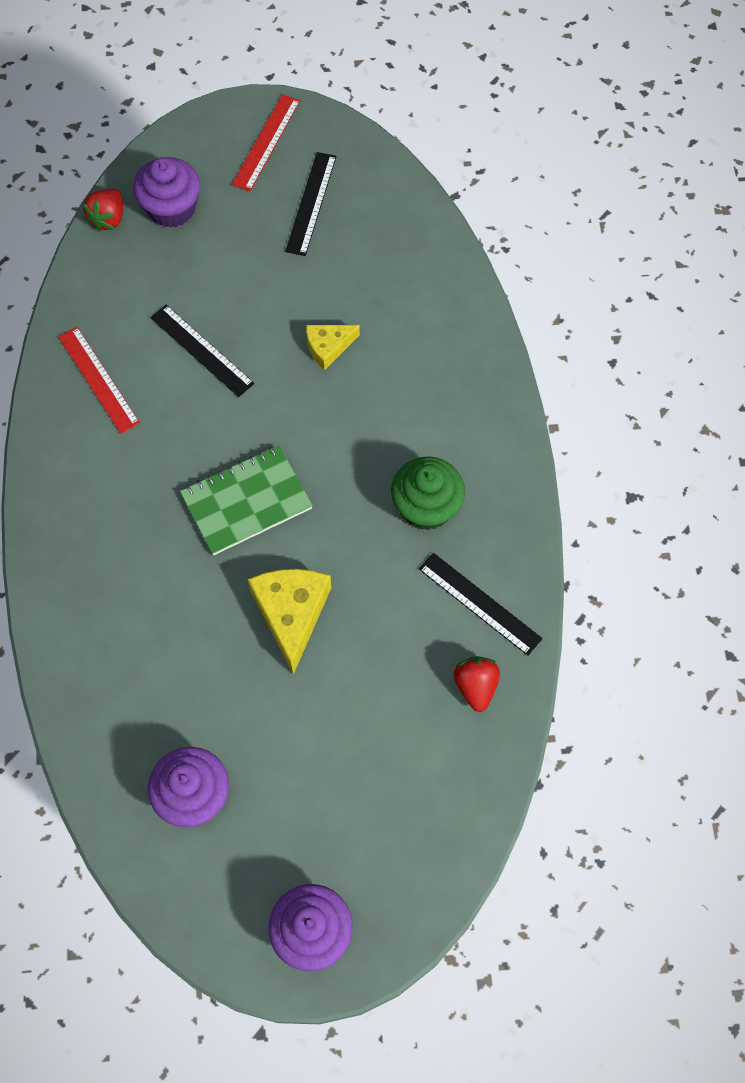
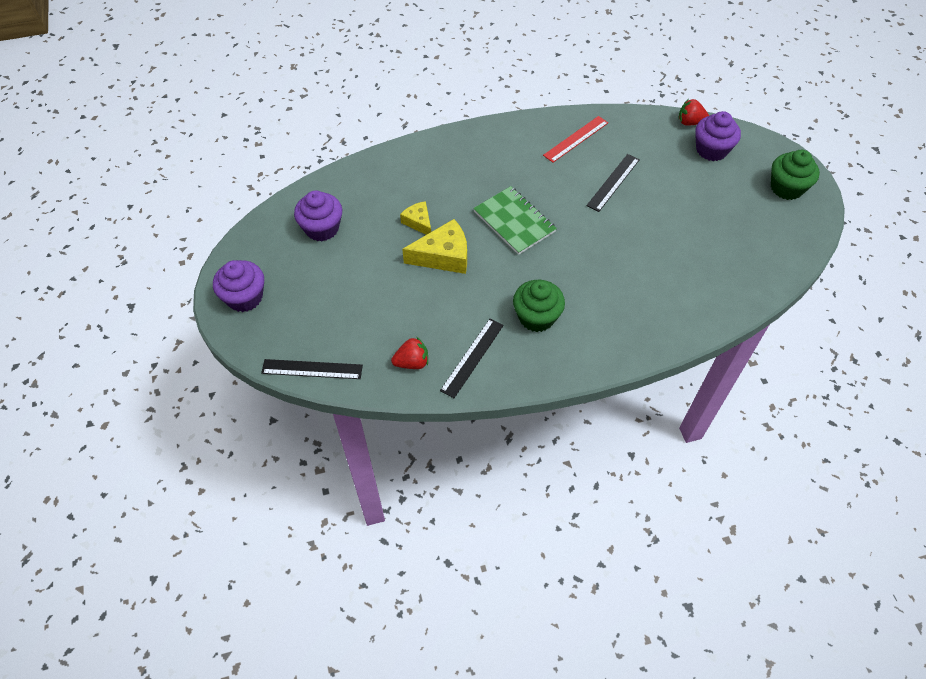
camera: 80 degrees right, 10 degrees down
(266, 142) = (786, 188): red ruler -> green cupcake
(311, 203) = (749, 219): black ruler -> black ruler (312, 369)
(328, 347) = (639, 245): yellow cheese -> yellow cheese (418, 222)

